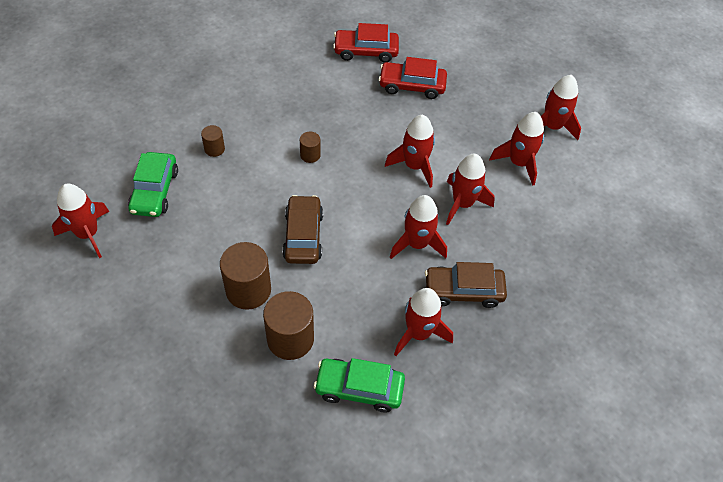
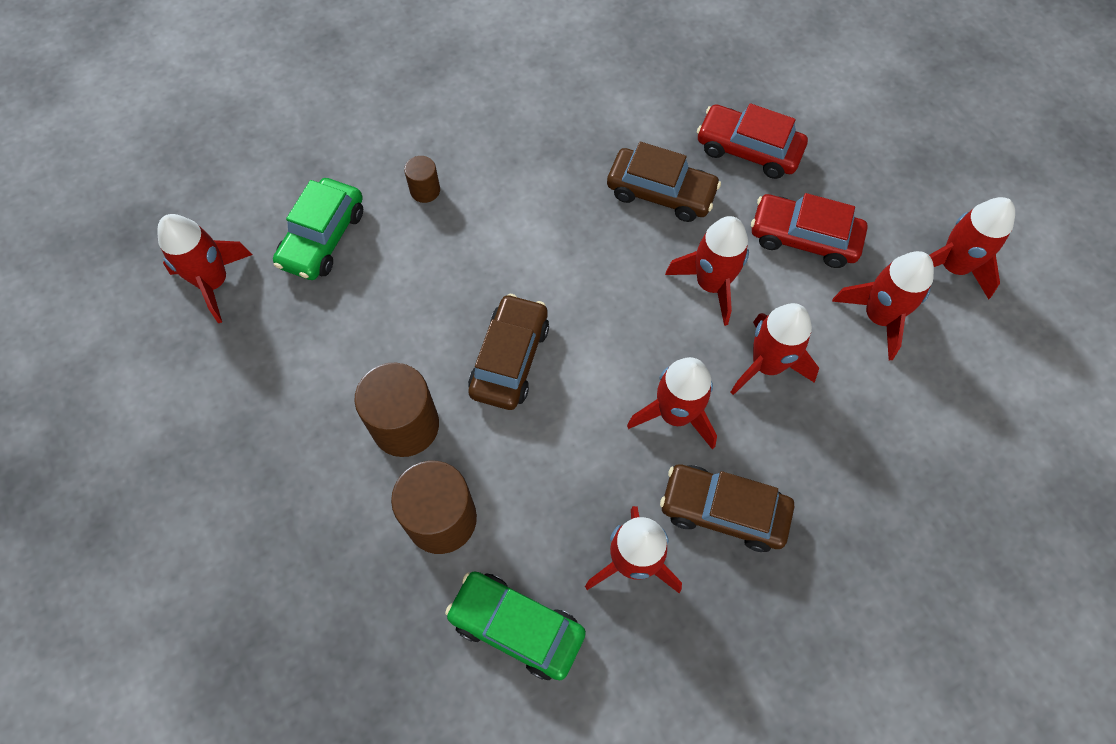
camera: 20 degrees right, 10 degrees up
(310, 155) = (559, 231): brown cylinder -> none
(366, 51) = (694, 78): red car -> red car (804, 238)
(366, 120) = (661, 192): none -> brown car

